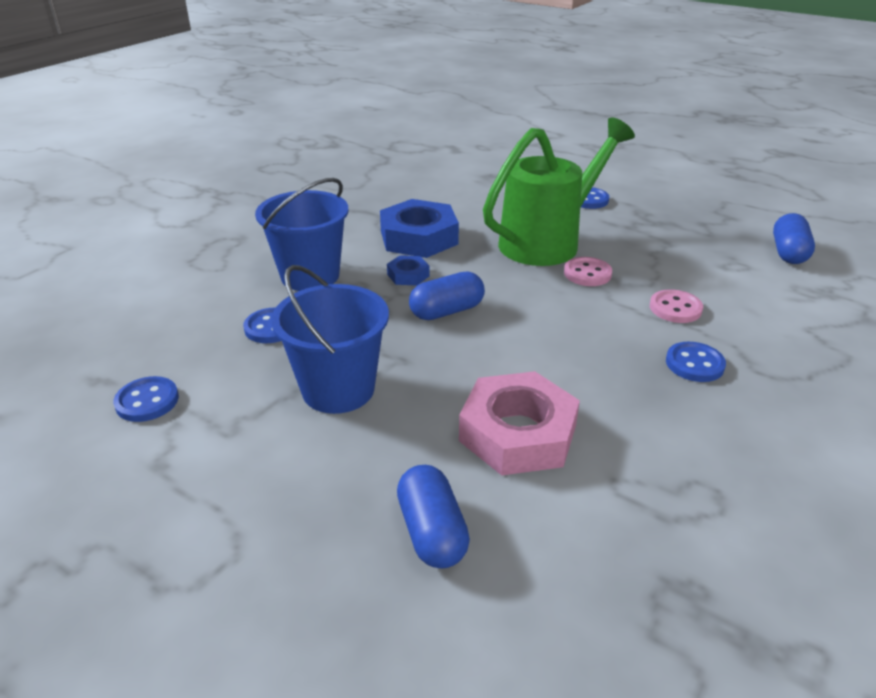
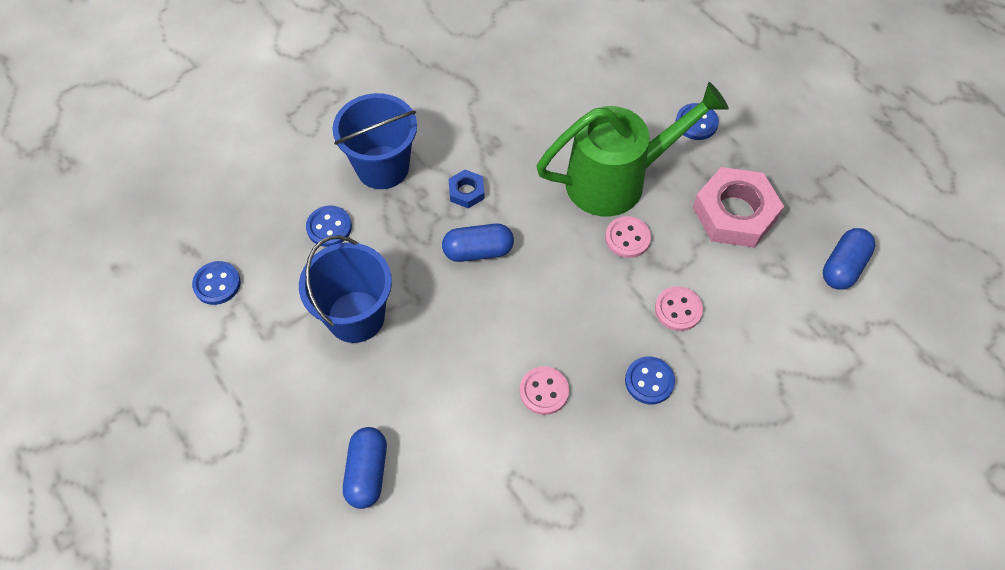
camera: 20 degrees right, 25 degrees up
(418, 237) = (499, 138): blue nut -> none
(518, 433) = (467, 406): pink nut -> pink nut (735, 213)
(594, 399) = (544, 391): none -> pink button

